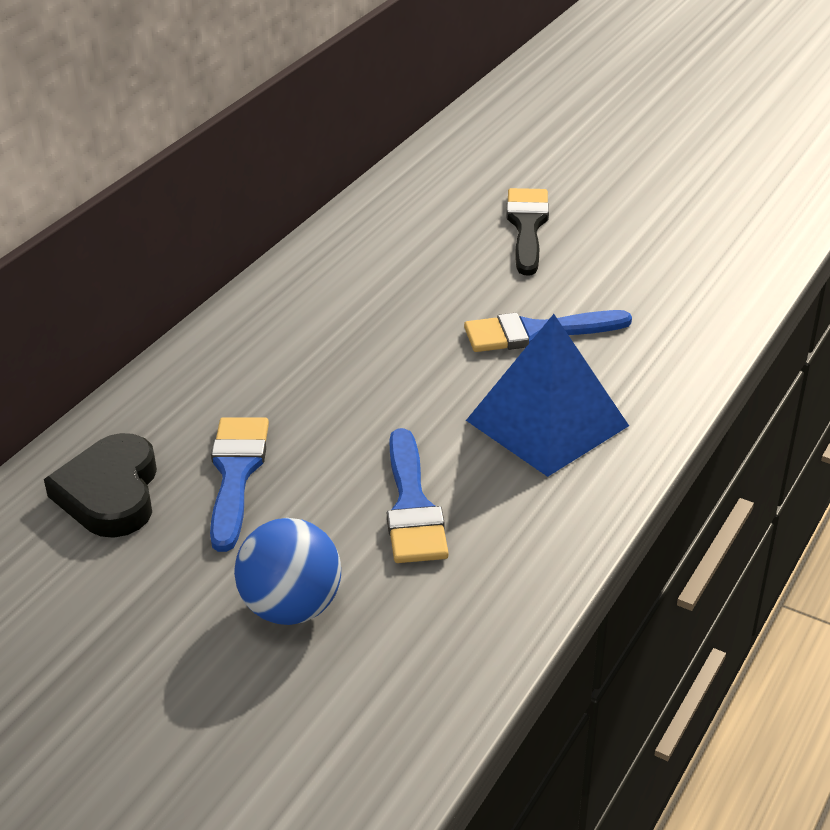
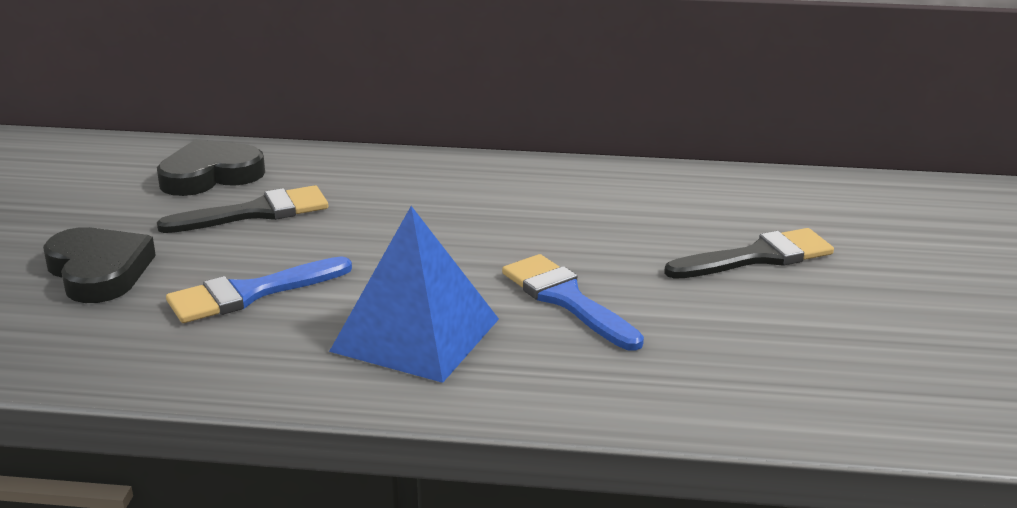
camera: 65 degrees right, 10 degrees down
(236, 474) = (256, 212): blue brush -> black brush
(291, 608) = (99, 271): blue ball -> black heart

